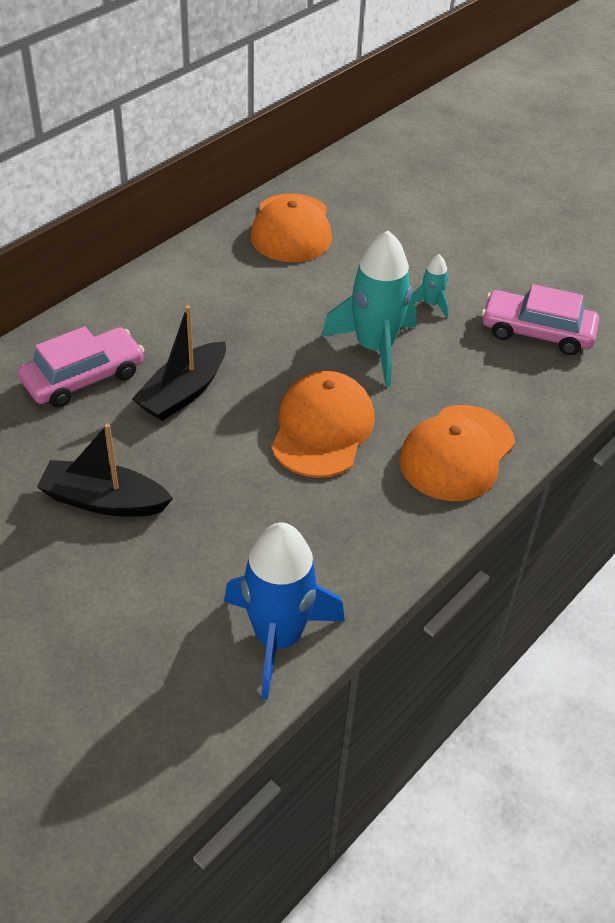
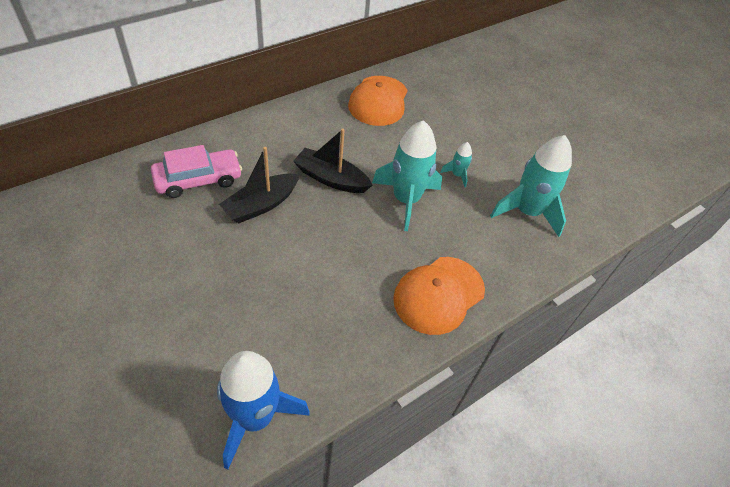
camera: 10 degrees right, 5 degrees up
(104, 501) = (175, 275): black boat -> black boat (331, 179)
(322, 429) = (347, 254): orange cap -> none
(537, 332) = (527, 212): pink car -> turquoise rocket

